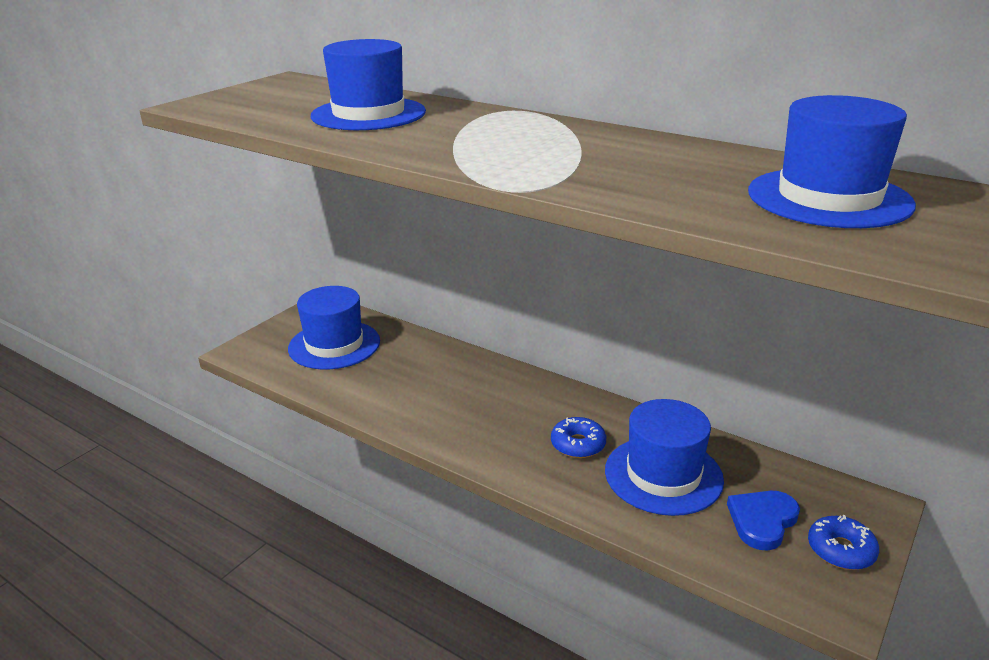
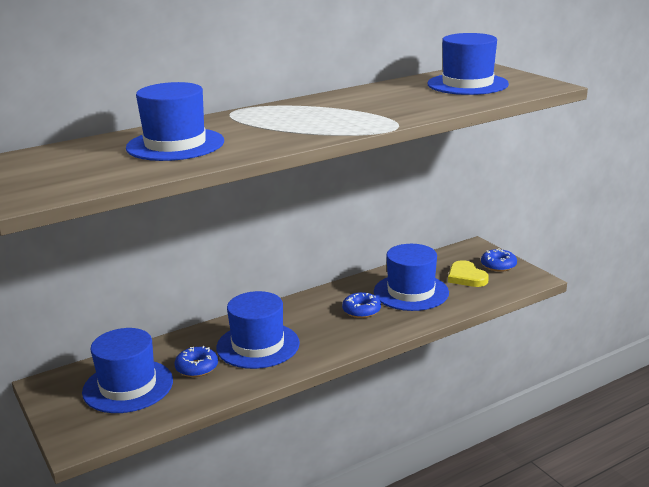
camera: 65 degrees left, 5 degrees down
(383, 370) = (197, 367): none -> blue donut
(447, 393) = (258, 345): none -> blue hat
(762, 521) = (466, 277): blue heart -> yellow heart

